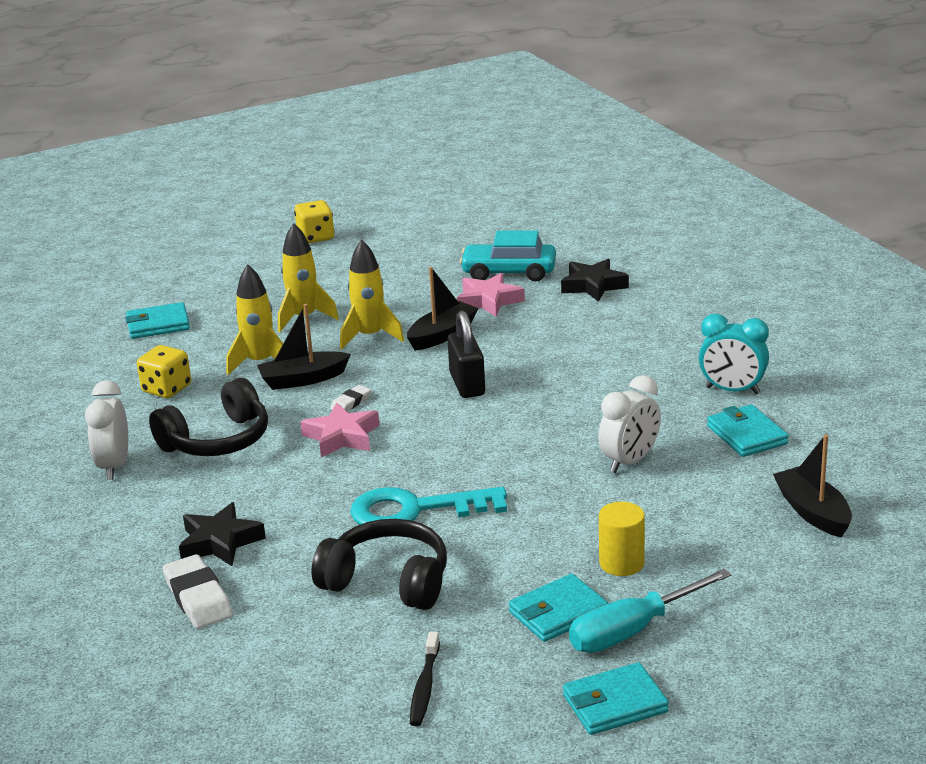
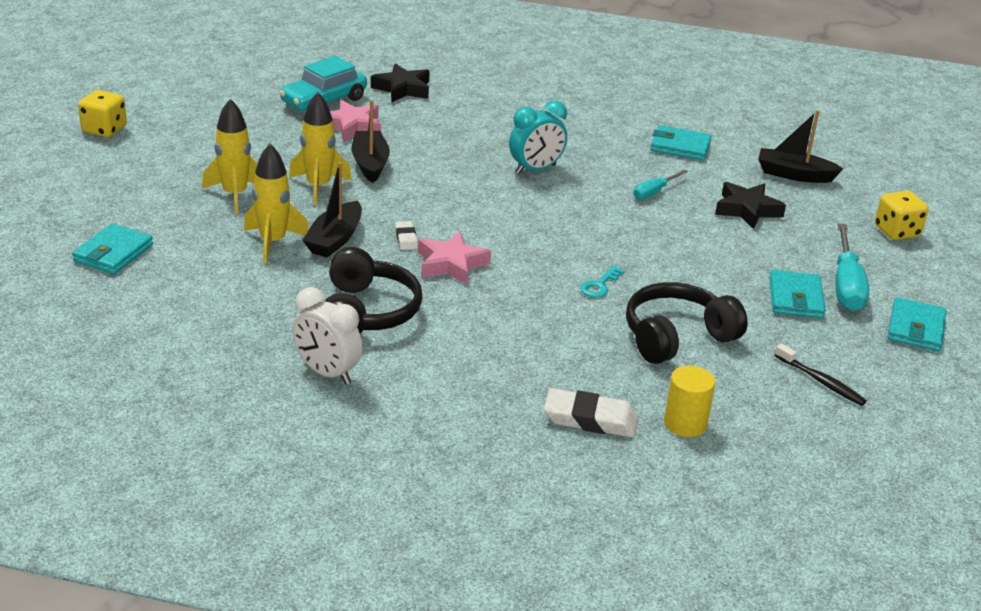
camera: 55 degrees left, 5 degrees up
(167, 389) = (238, 297): yellow dice -> yellow dice (897, 231)
(220, 542) = (524, 377): black star -> black star (747, 210)
(416, 510) = (599, 285): turquoise key -> turquoise key, size x0.44
(467, 384) = (459, 190): black padlock -> none
(621, 563) = (768, 253): yellow cylinder -> yellow cylinder (685, 424)
(630, 462) = (654, 192): white clock -> turquoise screwdriver
(732, 390) = (620, 123): turquoise clock -> turquoise clock (535, 169)

